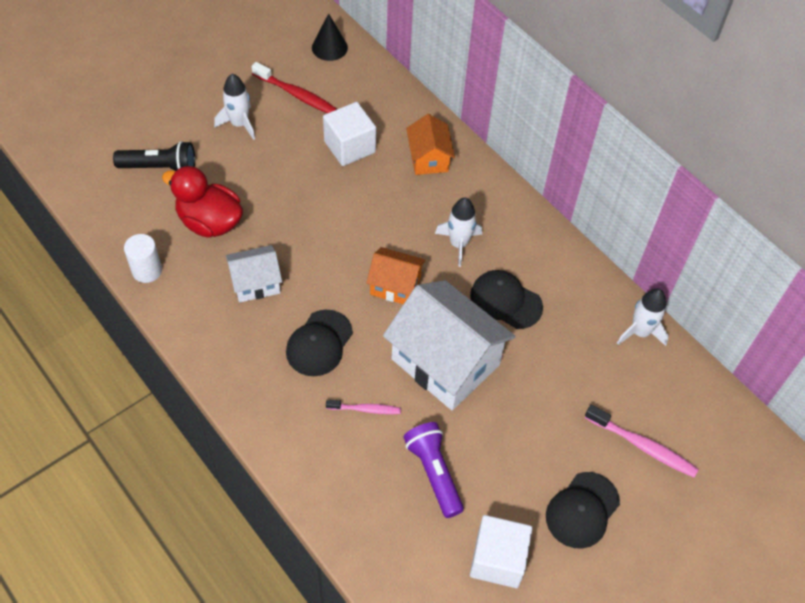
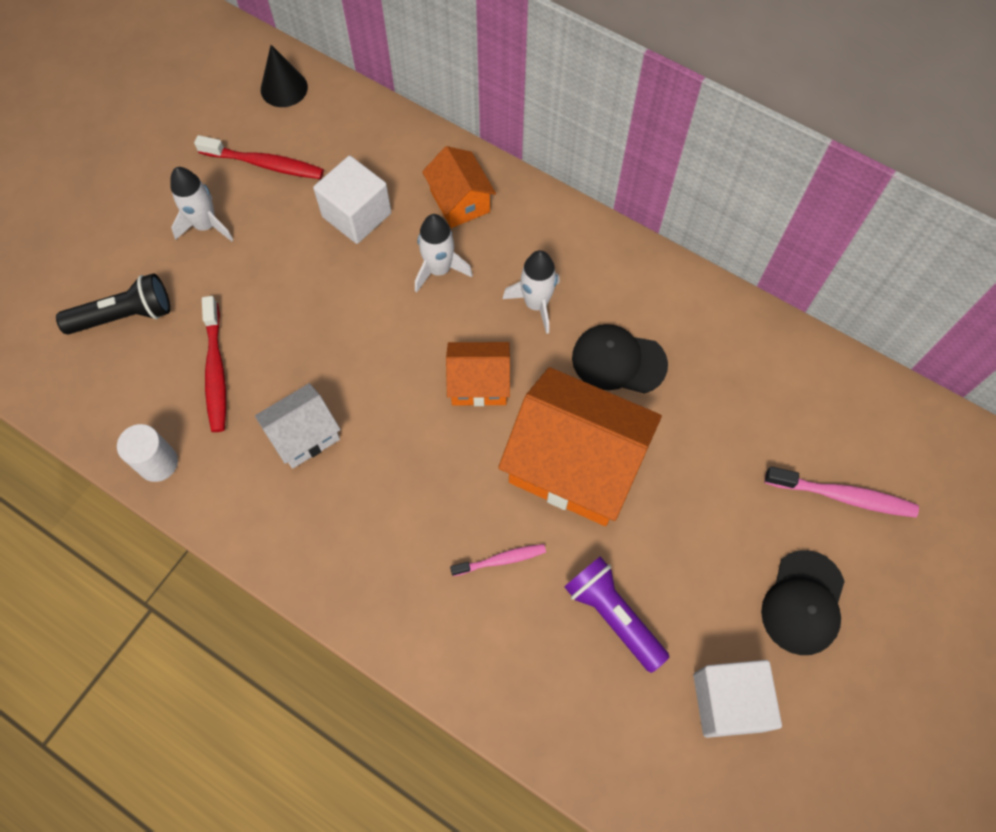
camera: 15 degrees left, 10 degrees up
(210, 222) = (216, 371): red duck -> red toothbrush
(319, 343) = (412, 491): black cap -> none
(445, 362) = (575, 464): white house -> orange house
(640, 332) = (789, 350): white rocket -> white rocket (439, 269)

